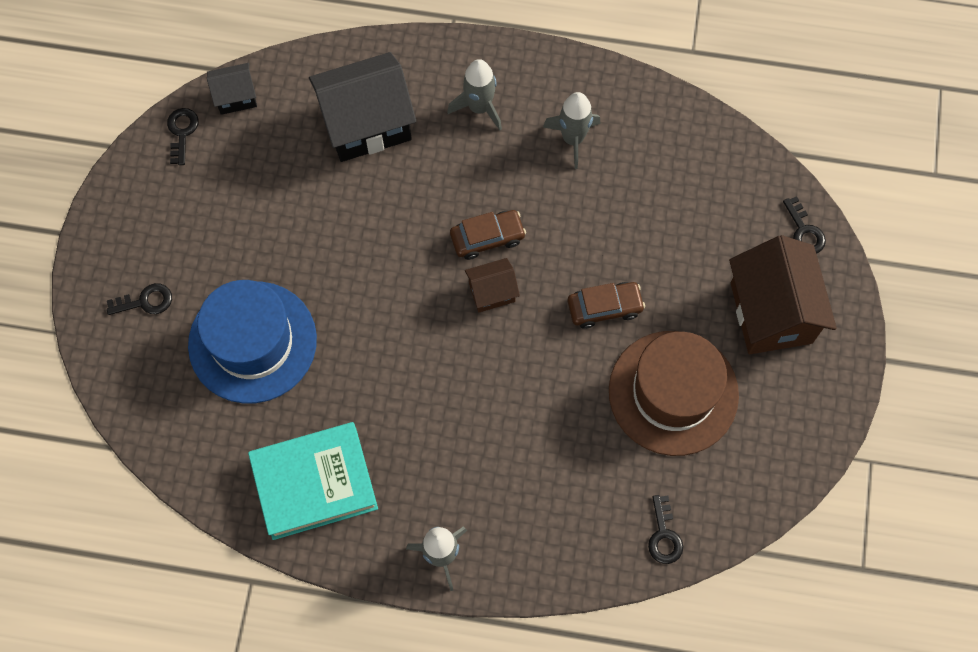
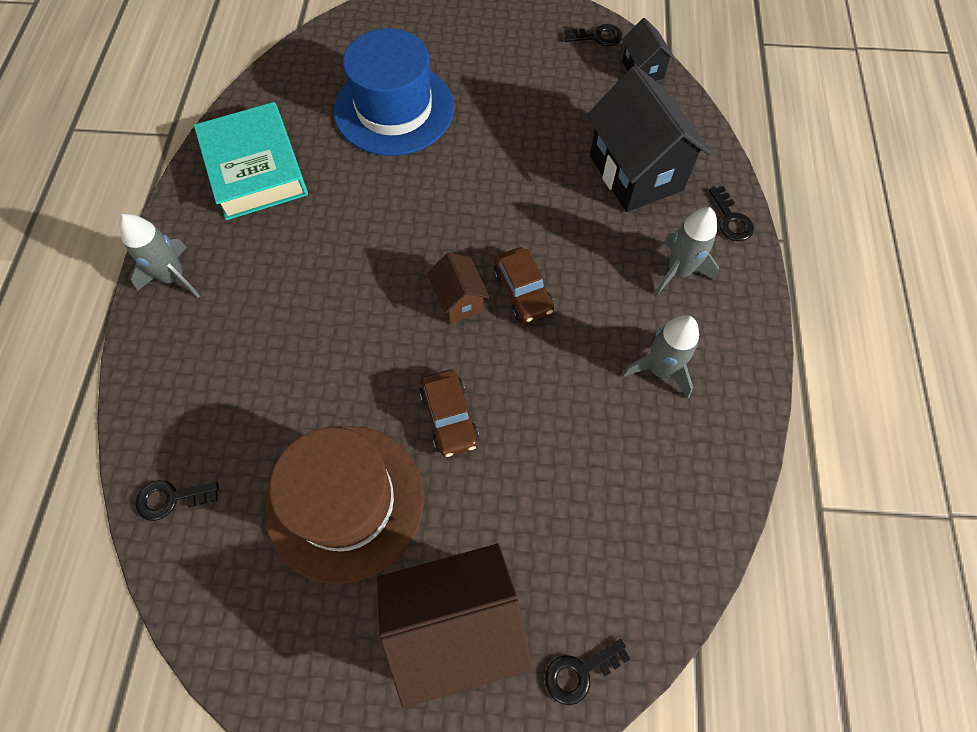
camera: 85 degrees right, 5 degrees down
(145, 301) = (429, 33): black key -> black key (730, 219)

